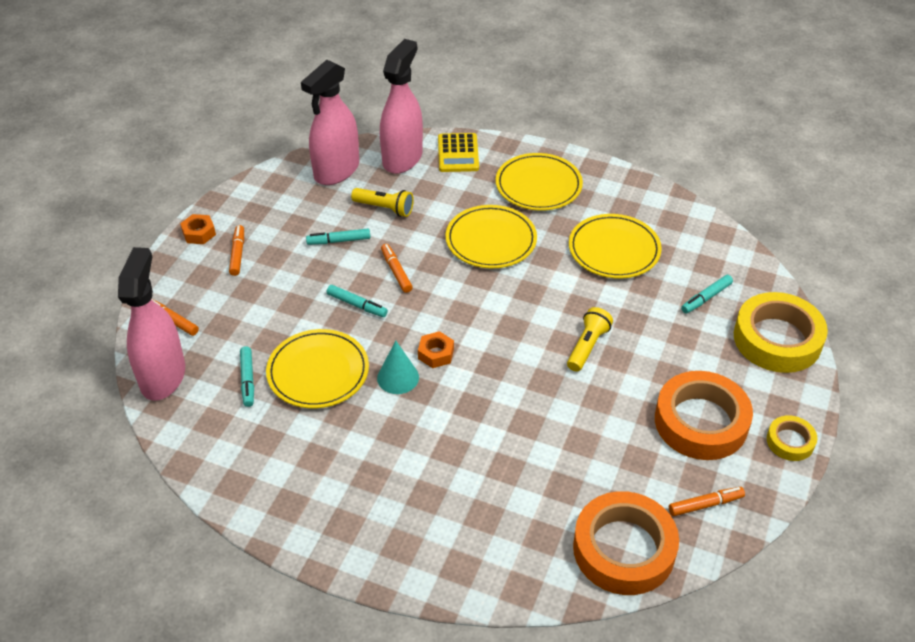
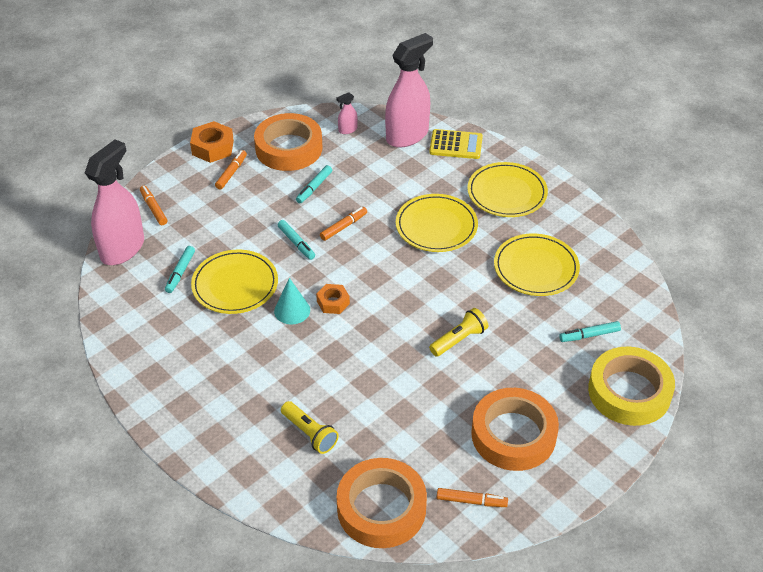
camera: 25 degrees right, 0 degrees up
(199, 233) = (213, 147): orange nut -> orange nut, size x1.55
(285, 208) = (289, 148): none -> orange tape
(336, 171) = (347, 130): pink spray bottle -> pink spray bottle, size x0.41
(339, 241) = (314, 187): turquoise marker -> turquoise marker turned 75 degrees counterclockwise
(385, 208) = (367, 172): yellow flashlight -> yellow flashlight (310, 433)
(396, 272) = (343, 227): orange marker -> orange marker turned 45 degrees clockwise
(458, 153) = (456, 145): yellow calculator -> yellow calculator turned 105 degrees counterclockwise
(790, 441) = (580, 479): yellow tape -> none

